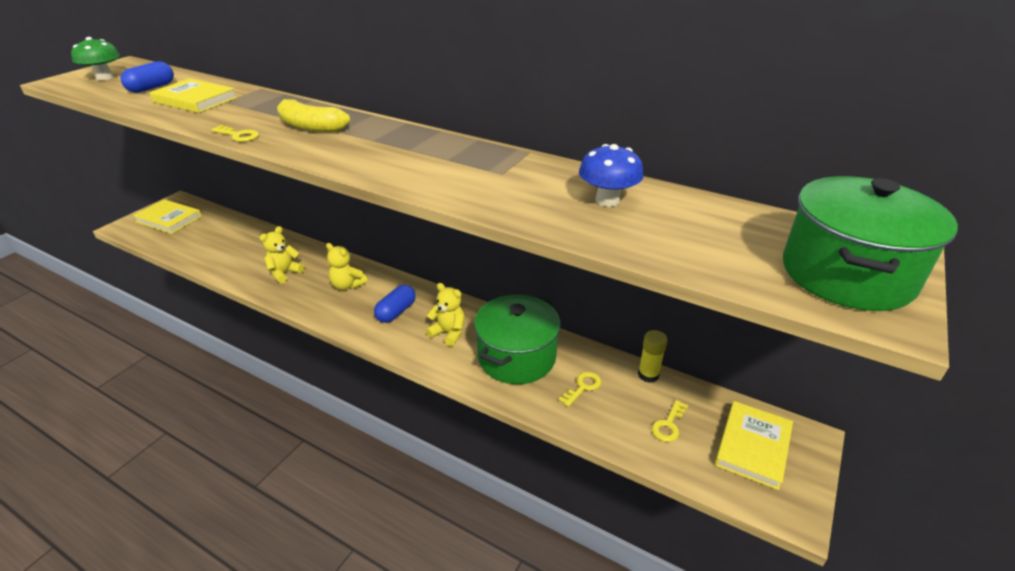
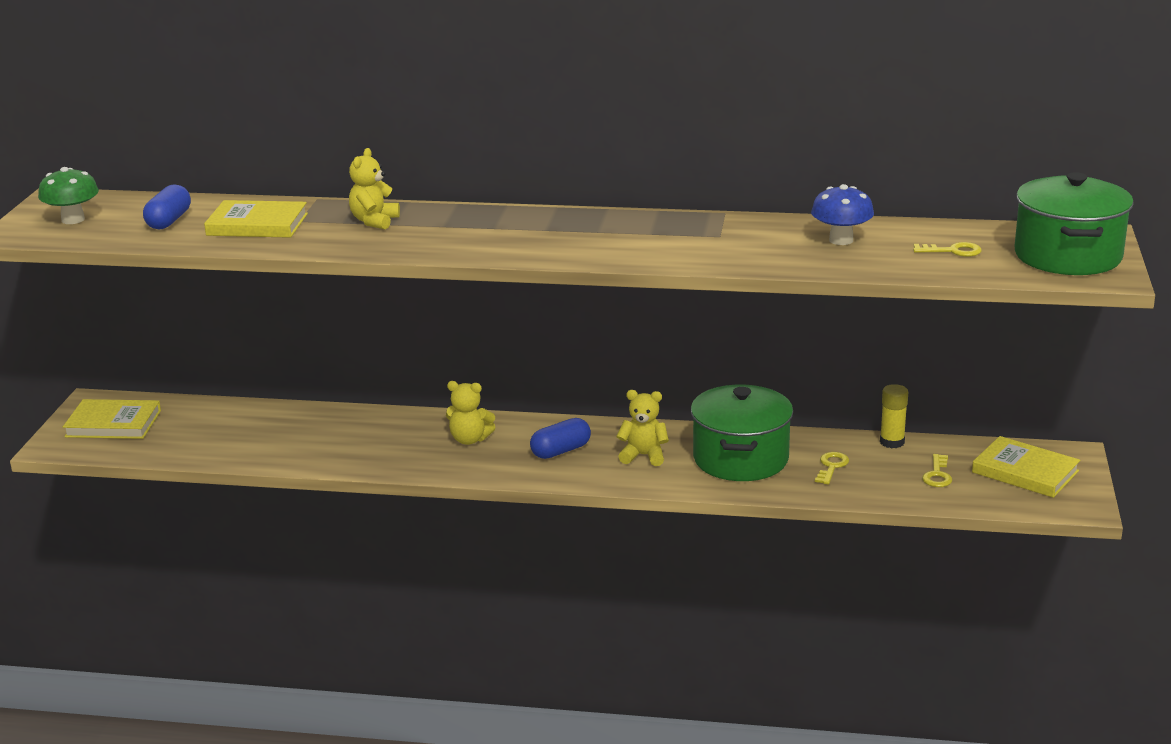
camera: 20 degrees left, 10 degrees down
(238, 135) = (385, 251): yellow key -> yellow key (952, 251)
(284, 273) = (369, 445): yellow teddy bear -> yellow teddy bear (374, 221)
(311, 127) = (454, 229): yellow banana -> none
(396, 312) = (561, 451): blue capsule -> blue capsule turned 45 degrees clockwise
(752, 446) = (1025, 472): yellow book -> yellow book turned 60 degrees counterclockwise

